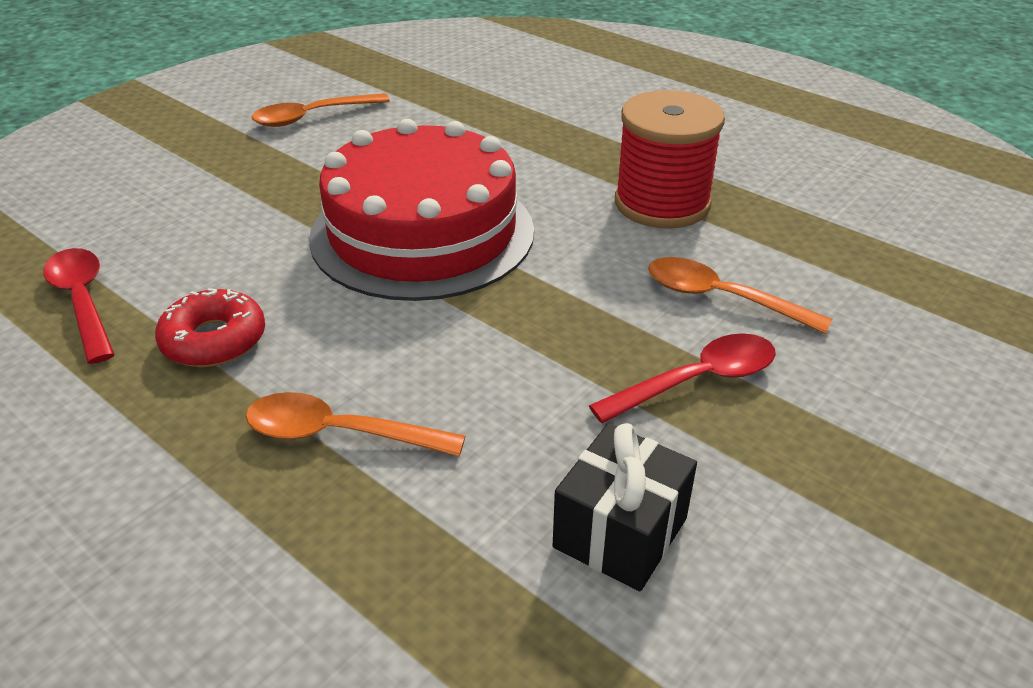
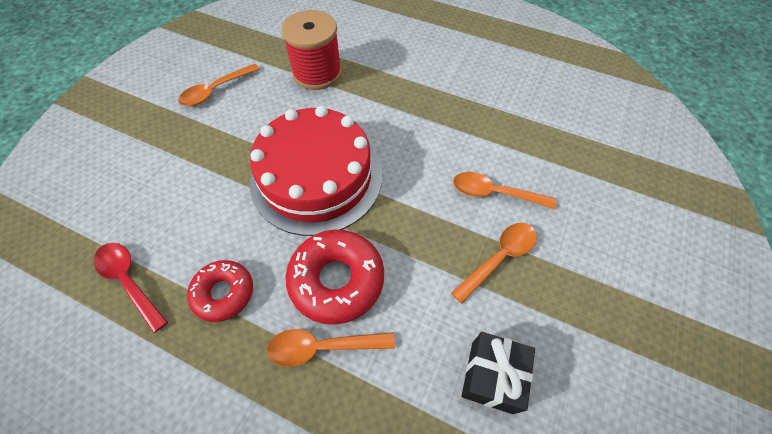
camera: 15 degrees left, 20 degrees up
(400, 357) = (337, 280): none -> red donut
(662, 203) = (443, 125): red spool -> red spool (317, 73)
(697, 380) = (499, 258): red spoon -> orange spoon

